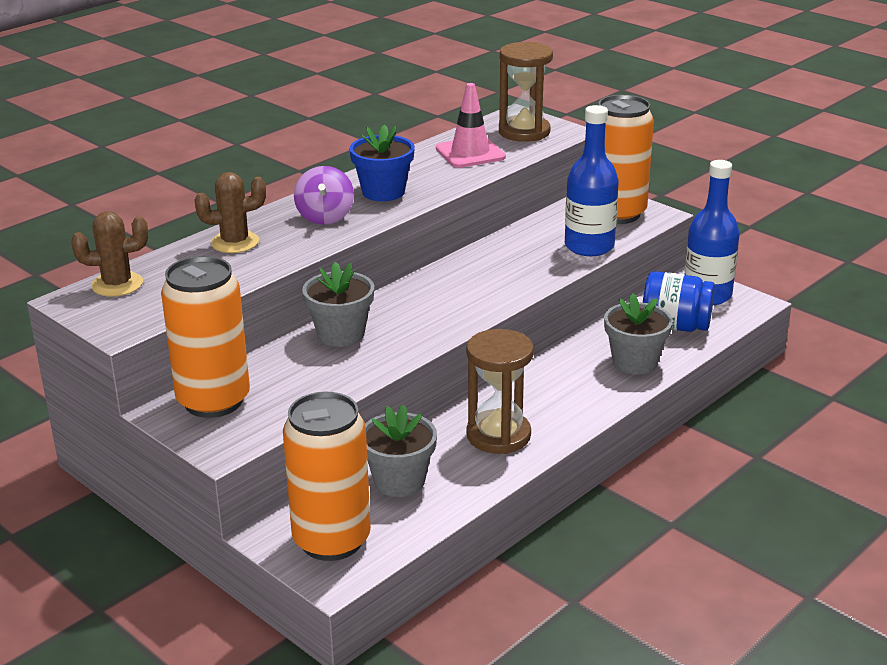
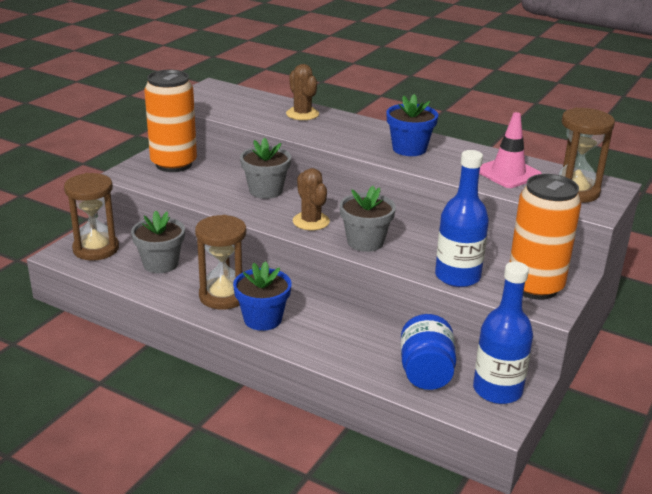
camera: 75 degrees right, 0 degrees up
(117, 284) = (233, 93): brown cactus -> brown cactus (311, 221)
(325, 217) = (355, 135): purple spinning top -> none
(331, 540) = (96, 249): orange can -> brown hourglass
(558, 411) = (262, 319): none -> blue flower pot
(634, 362) = (351, 352): grey flower pot -> grey flower pot (365, 242)

